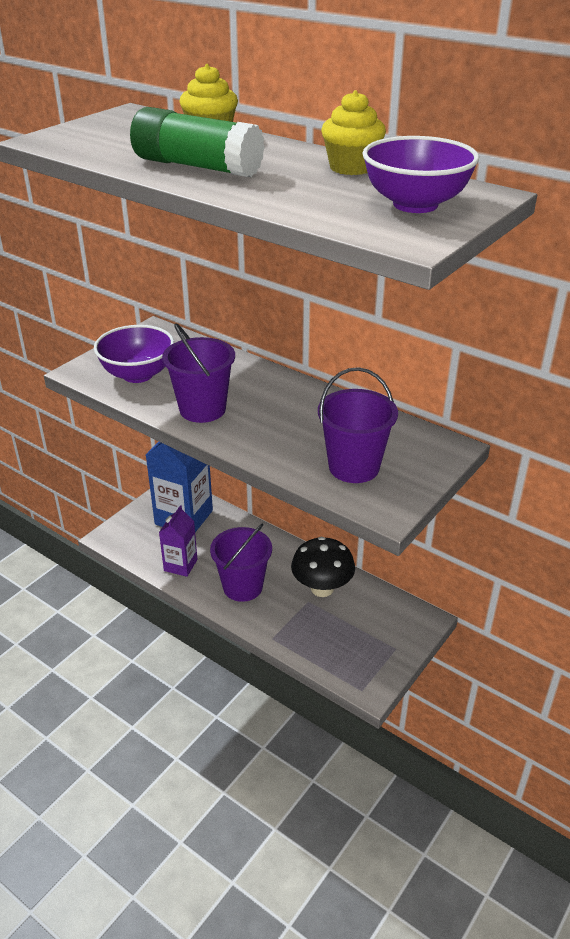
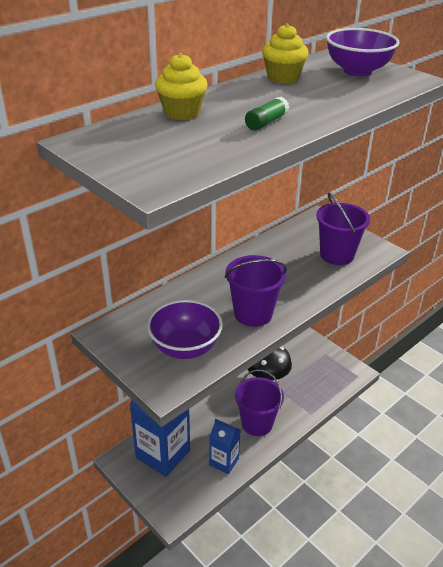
camera: 80 degrees left, 0 degrees up
(180, 565) = (224, 461): purple carton -> blue carton
(197, 166) = (266, 122): green glue stick -> green glue stick, size x0.47

